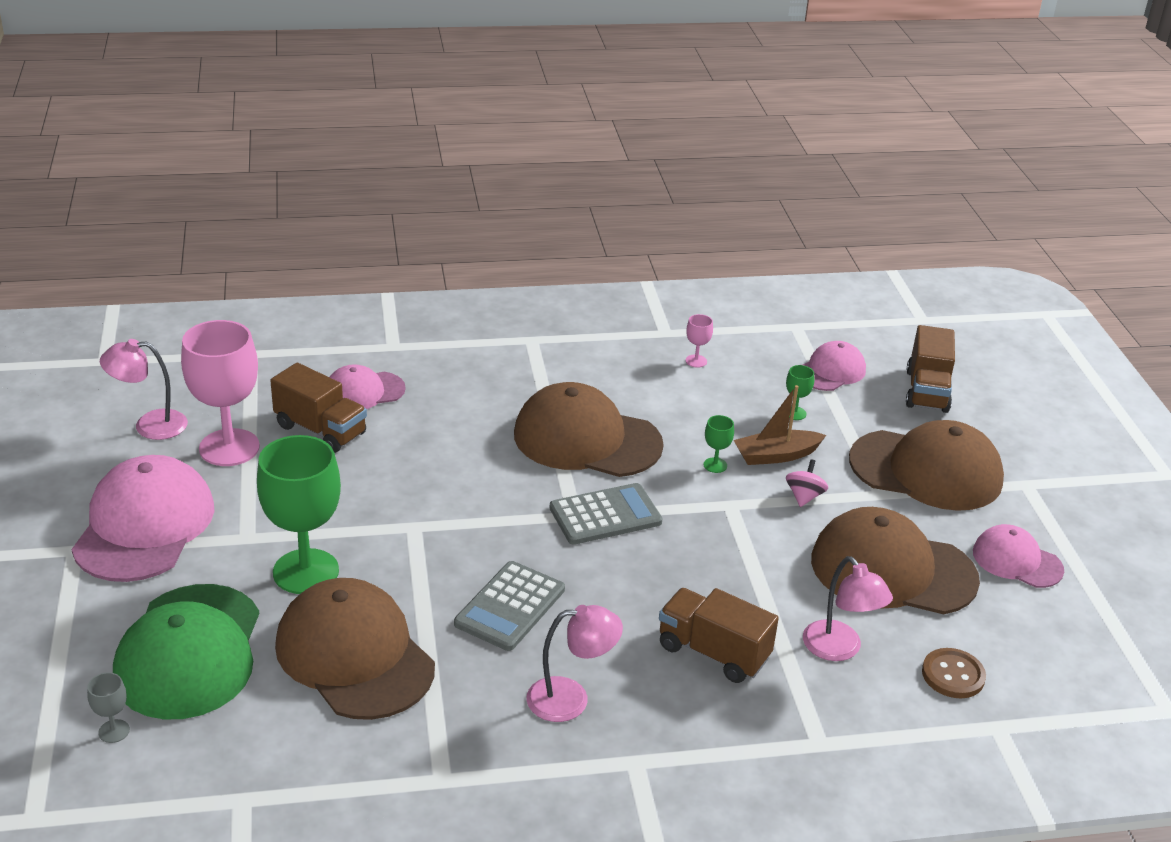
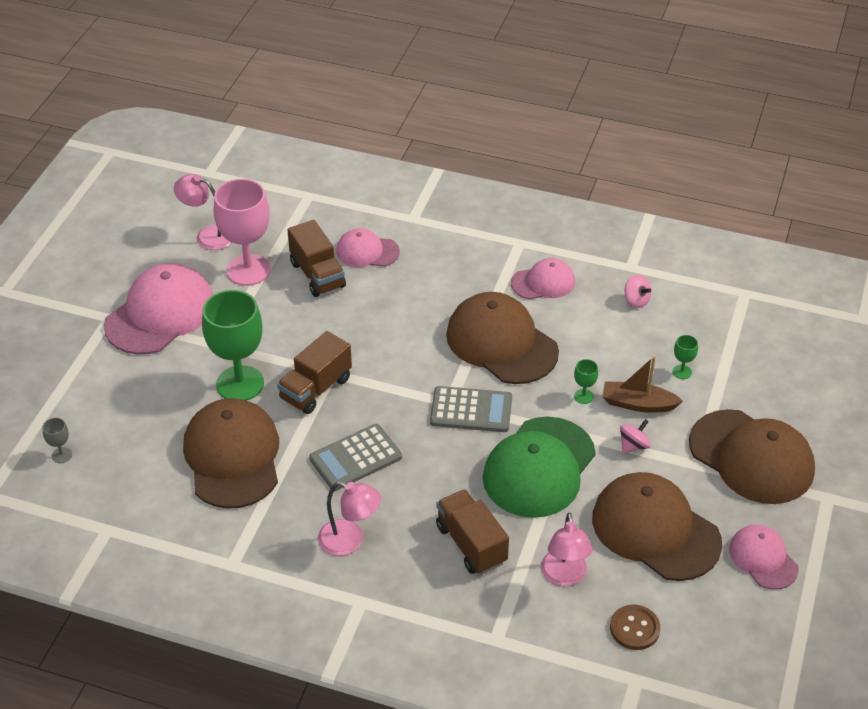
camera: 30 degrees right, 10 degrees up
(189, 652) = (135, 417): green cap -> green cap (539, 467)
(696, 361) = (636, 300): pink goblet -> pink spinning top
(831, 371) = (742, 343): pink cap -> pink cap (543, 282)
(927, 391) = (811, 387): brown truck -> brown truck (316, 389)

